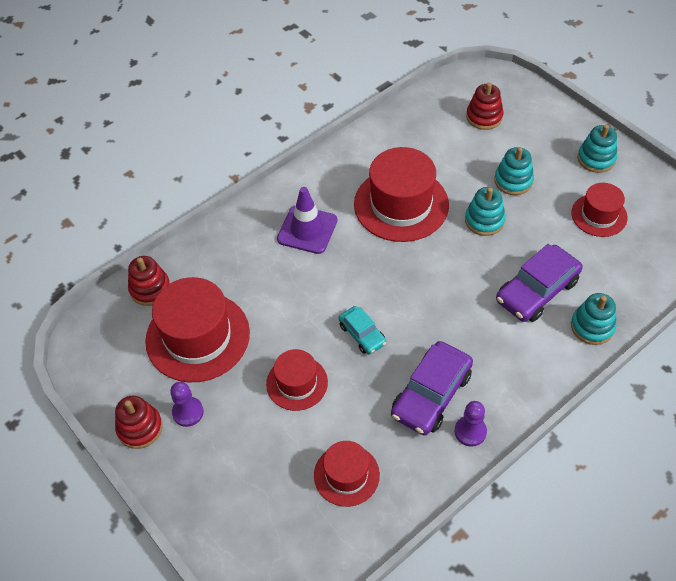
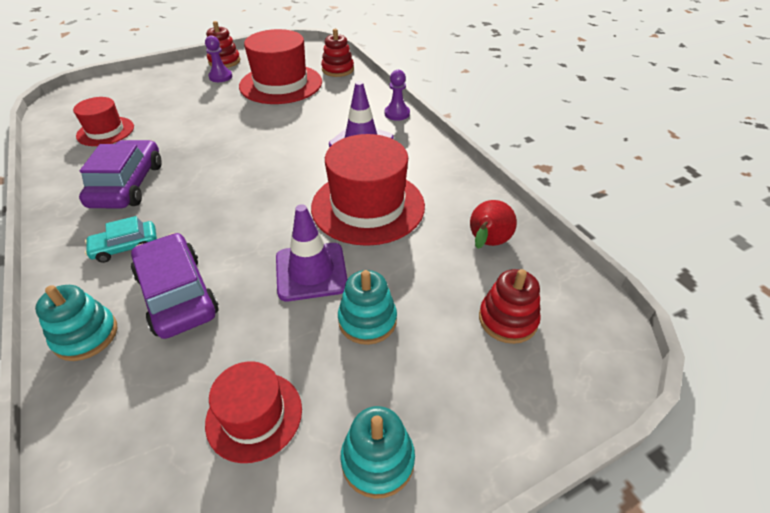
camera: 100 degrees right, 10 degrees down
(297, 383) = (204, 119): red hat -> none
(362, 334) = (223, 156): turquoise car -> turquoise car (125, 247)
(419, 131) = (487, 243): none -> red pear
(431, 394) = (128, 185): purple car -> purple car turned 45 degrees clockwise
(470, 431) = (69, 201): purple pawn -> purple pawn (397, 114)
(484, 220) = (311, 271): turquoise stacking toy -> purple traffic cone

